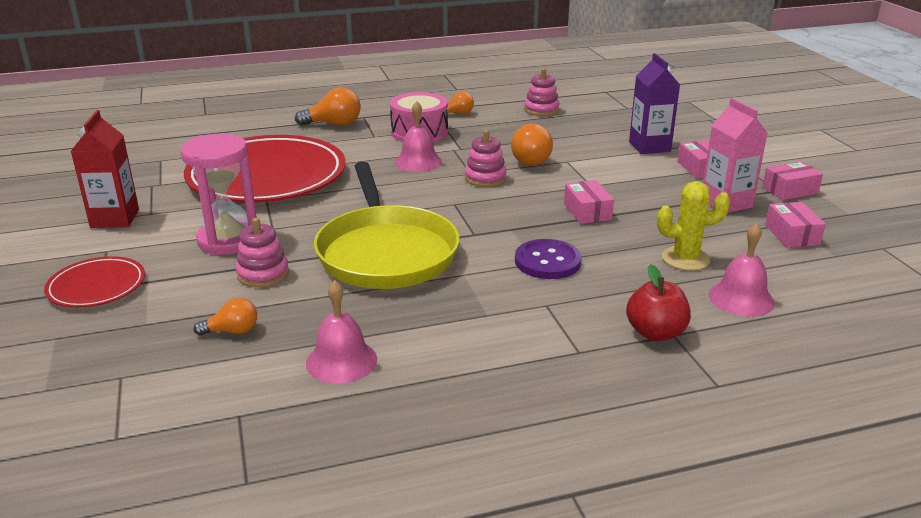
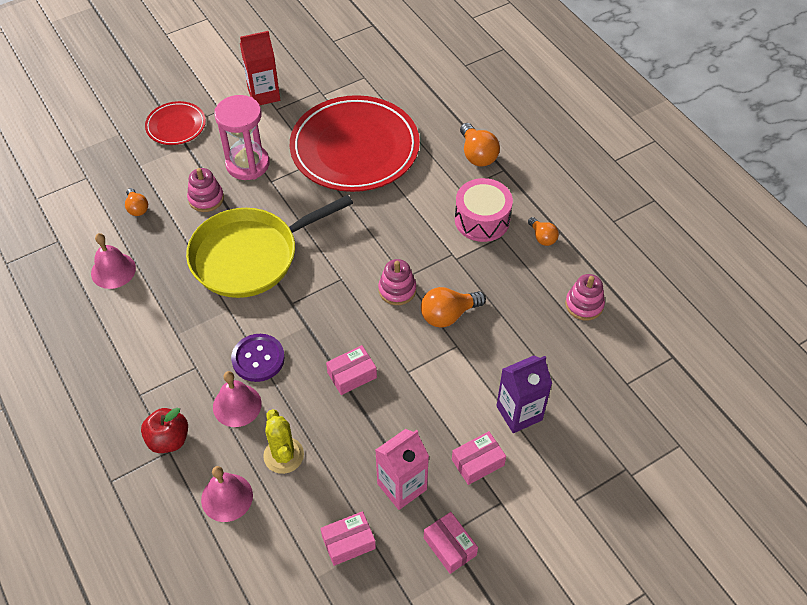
camera: 75 degrees right, 25 degrees up
(418, 162) = (416, 235): pink bell -> pink bell (237, 405)

